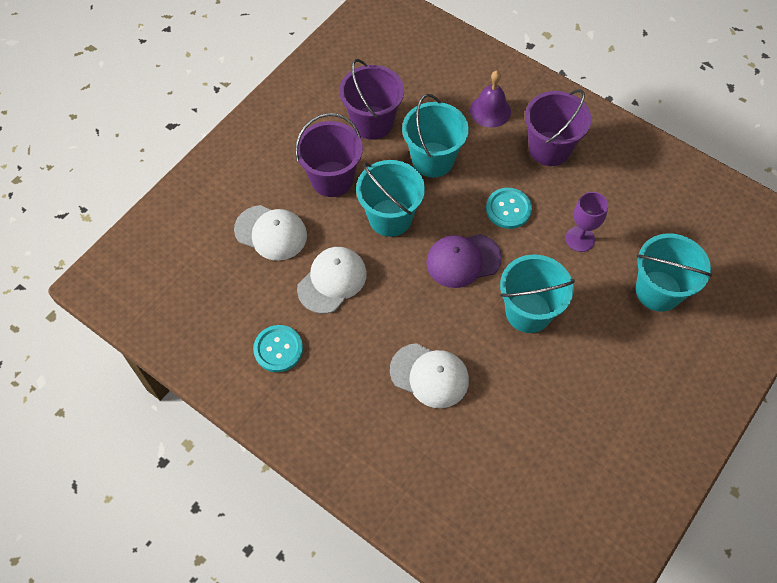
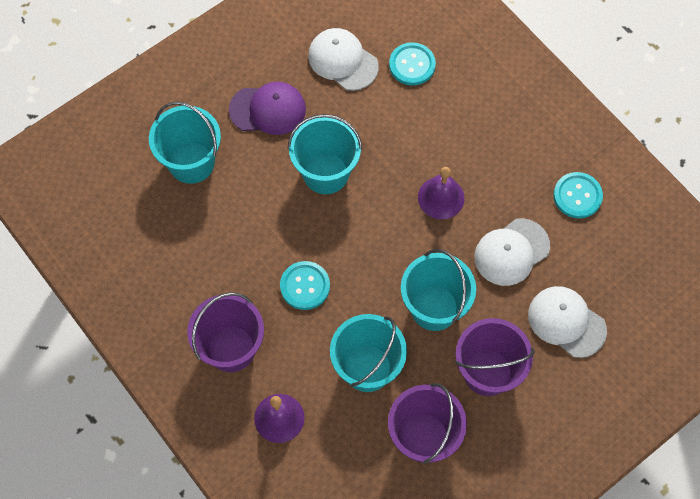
camera: 165 degrees left, 5 degrees up
(411, 315) = (441, 197): none -> purple bell
(429, 375) = (439, 137): white cap -> white cap (342, 61)
(463, 260) = (372, 241): purple cap -> purple cap (268, 109)
(481, 451) = (412, 65): none -> turquoise button
(580, 239) = (244, 234): purple goblet -> none

